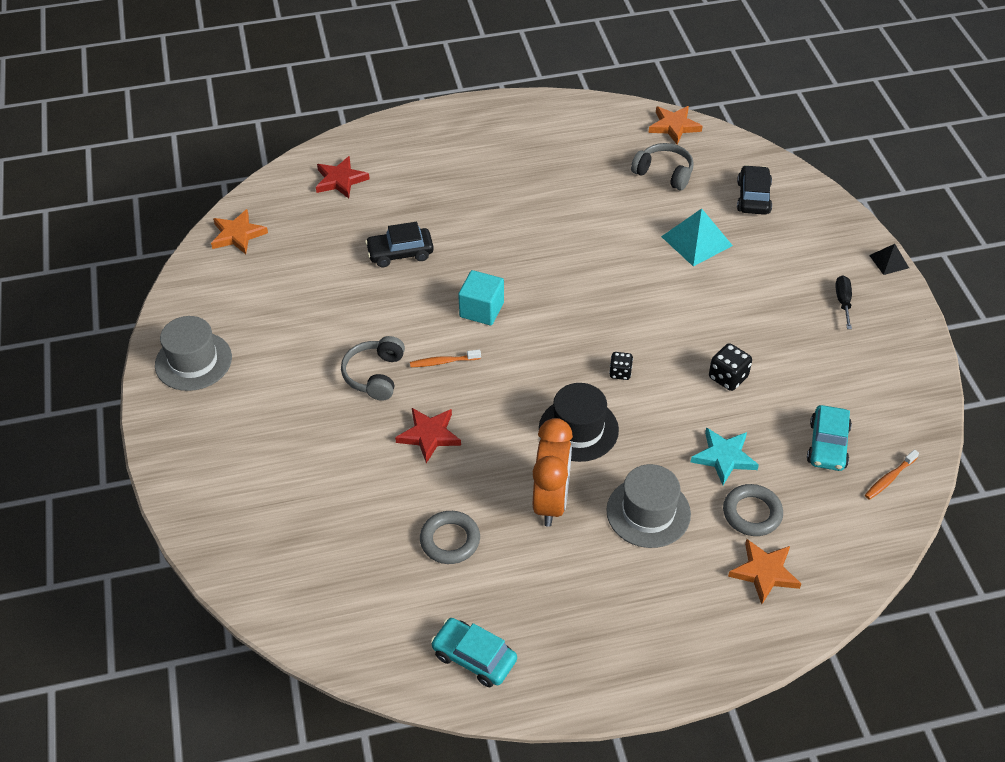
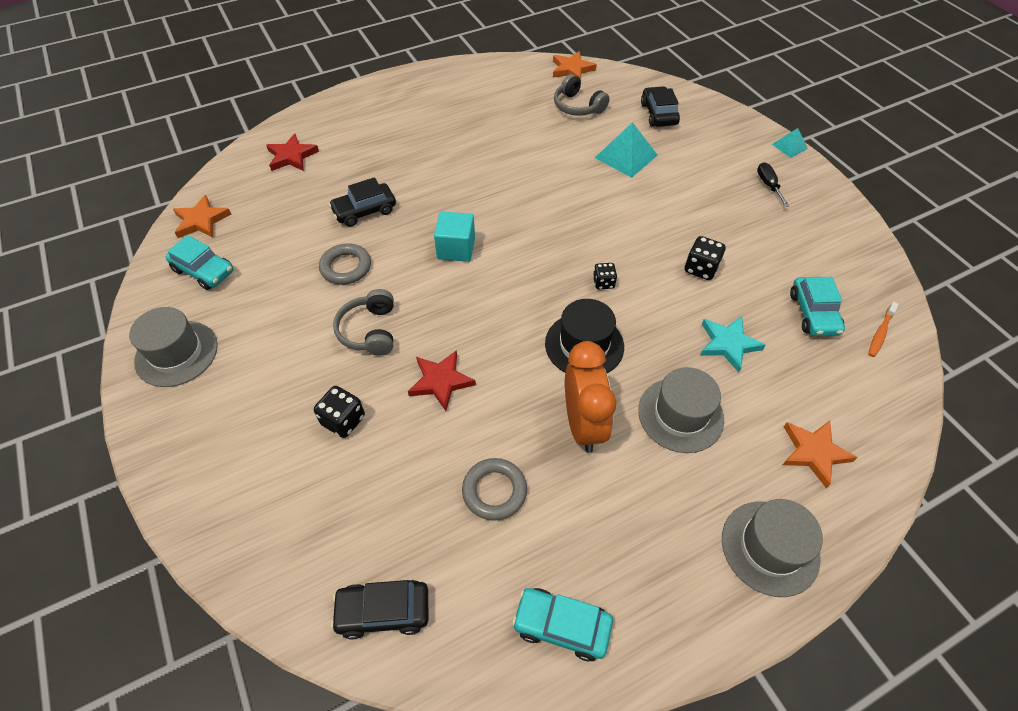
camera: 15 degrees left, 5 degrees up
(231, 286) = (204, 271): none -> turquoise car
(327, 612) = (383, 611): none -> black car
(331, 452) = (343, 420): none -> black dice
(443, 362) = (434, 305): orange toothbrush -> none
(664, 173) = (577, 106): grey headphones -> grey headphones turned 150 degrees counterclockwise
(684, 641) = (770, 547): none -> grey hat
(752, 513) = (776, 394): grey ring -> grey ring (346, 267)
(889, 261) = (789, 146): black pyramid -> turquoise pyramid

